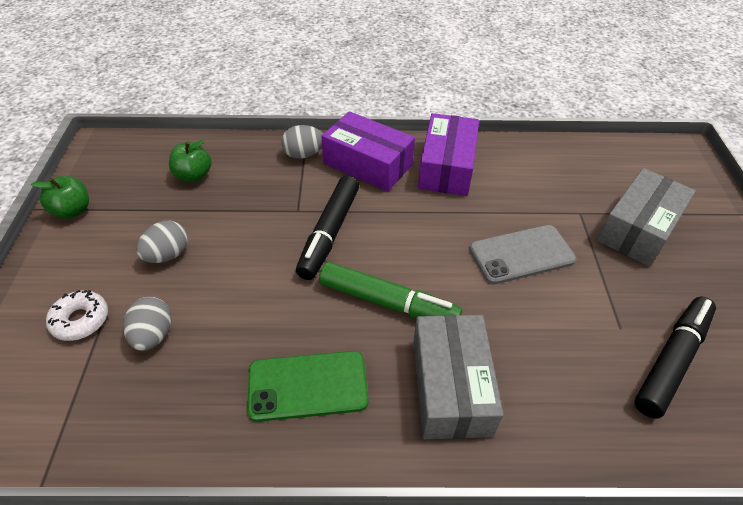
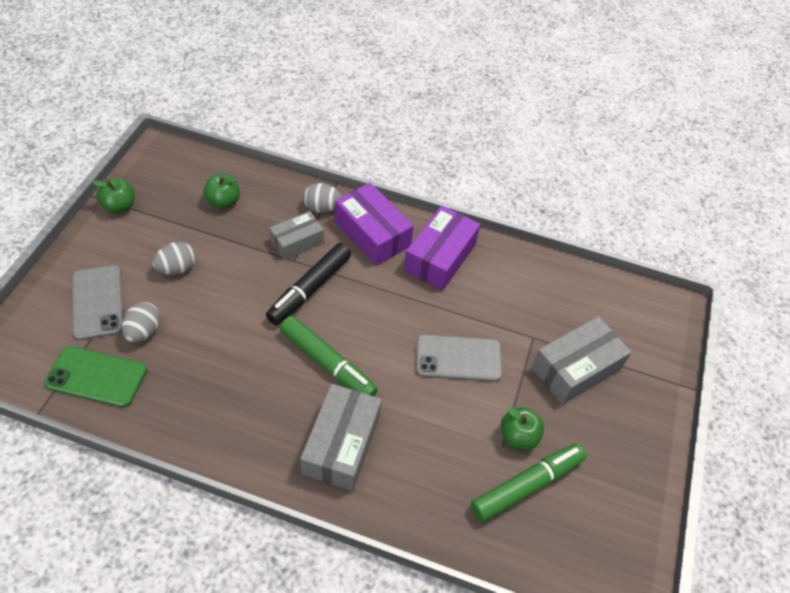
camera: 15 degrees right, 5 degrees up
(80, 320) = (97, 302): white donut -> grey phone
(292, 192) = (297, 242): none -> grey box
(308, 385) = (238, 407): green phone -> green phone (96, 376)
(629, 312) = (518, 437): none -> green apple
(672, 360) = (527, 485): black marker -> green marker

